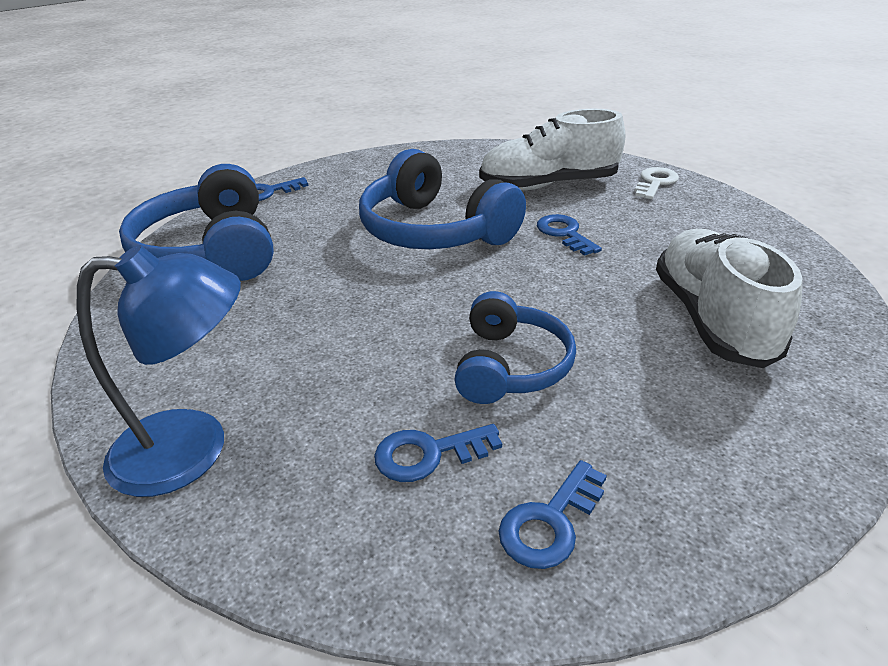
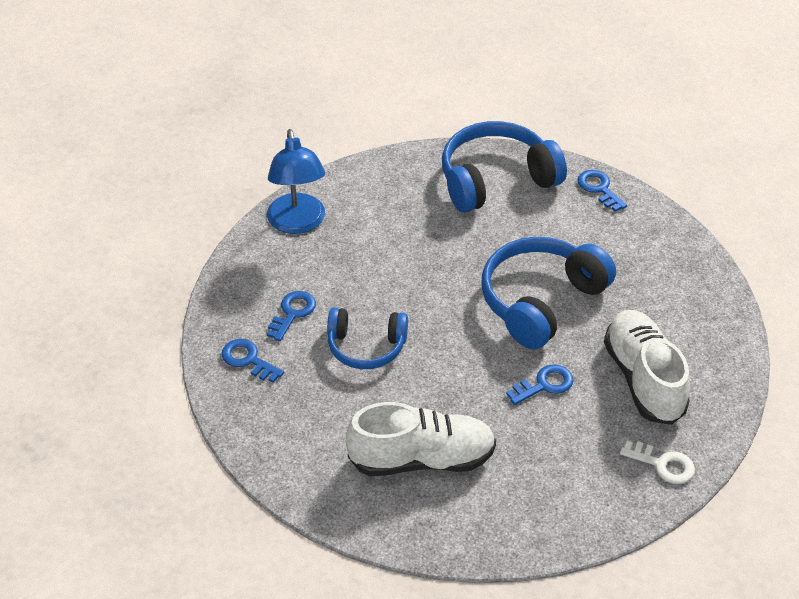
camera: 85 degrees right, 10 degrees up
(428, 454) = (292, 313): blue key -> blue key turned 45 degrees clockwise

